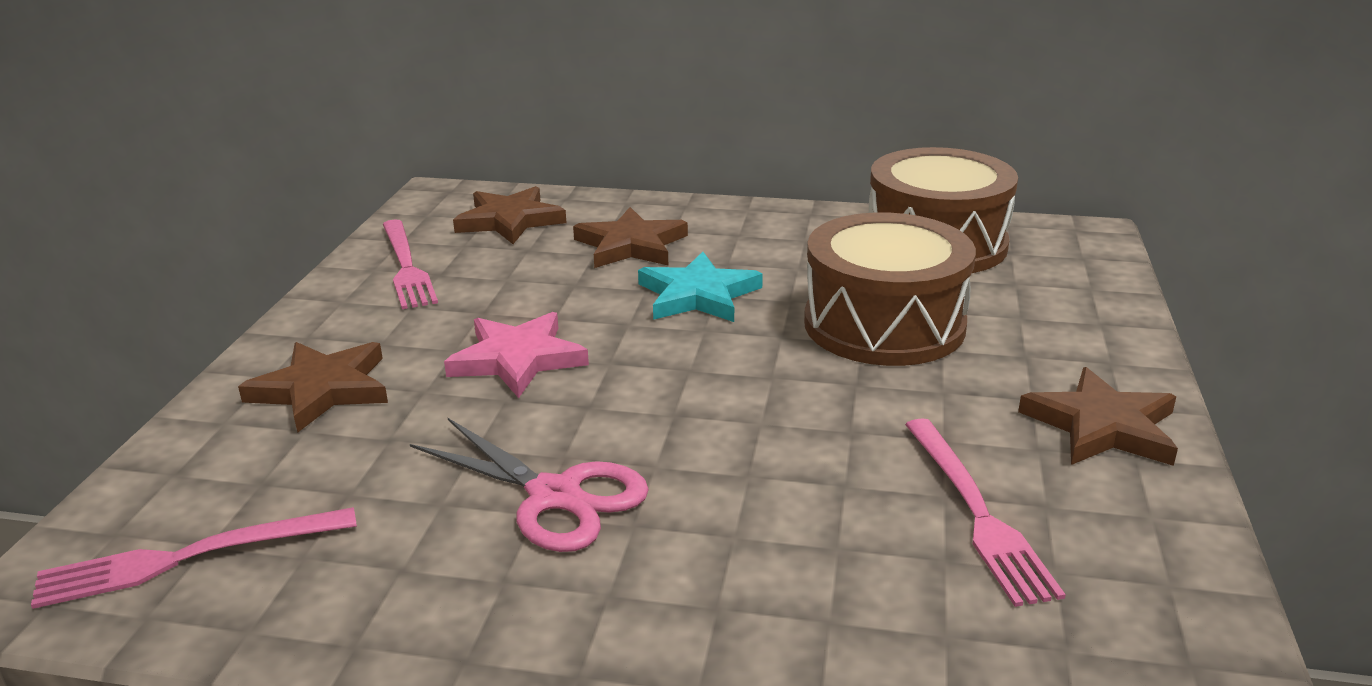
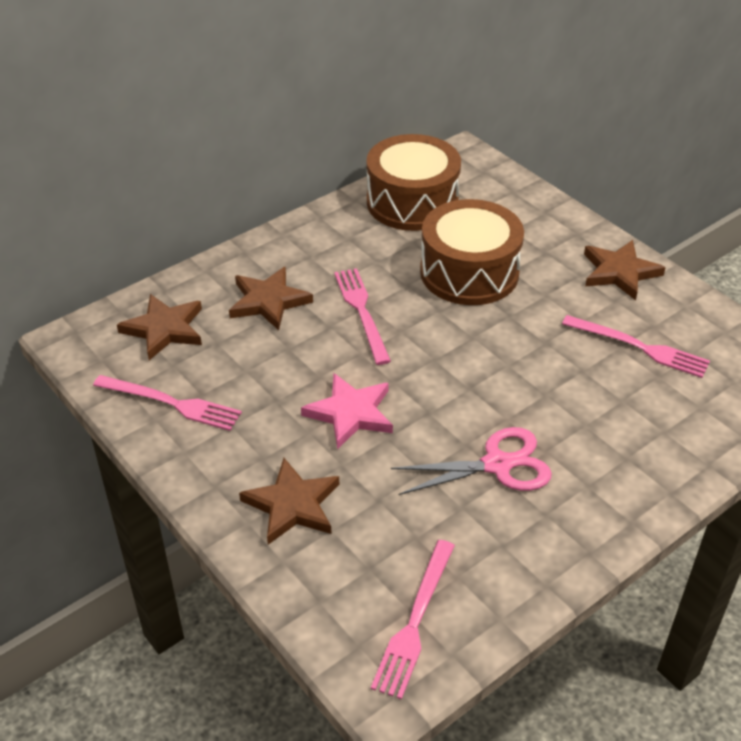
camera: 50 degrees left, 15 degrees up
(698, 295) = (362, 312): turquoise star -> pink fork

